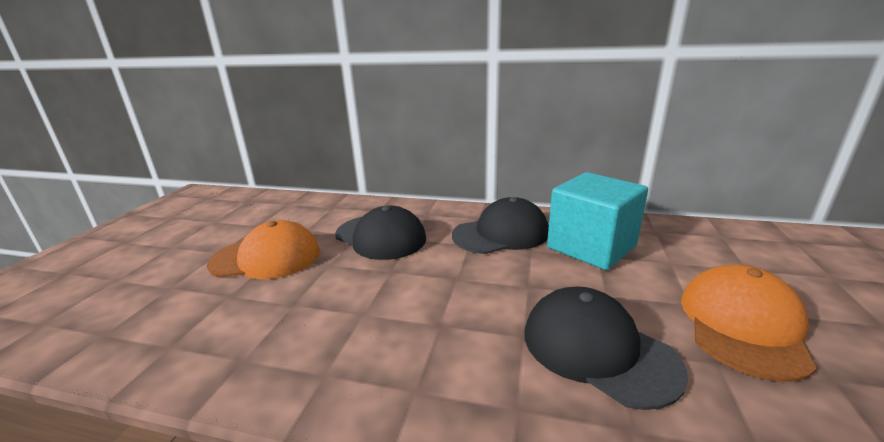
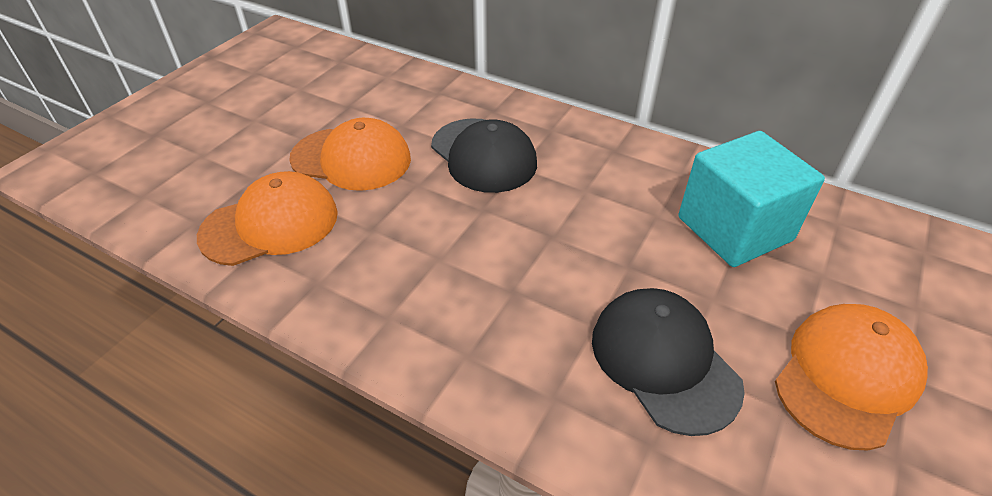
camera: 15 degrees right, 20 degrees up
(188, 320) = (270, 224): none -> orange cap
(501, 234) = (630, 182): black cap -> none

